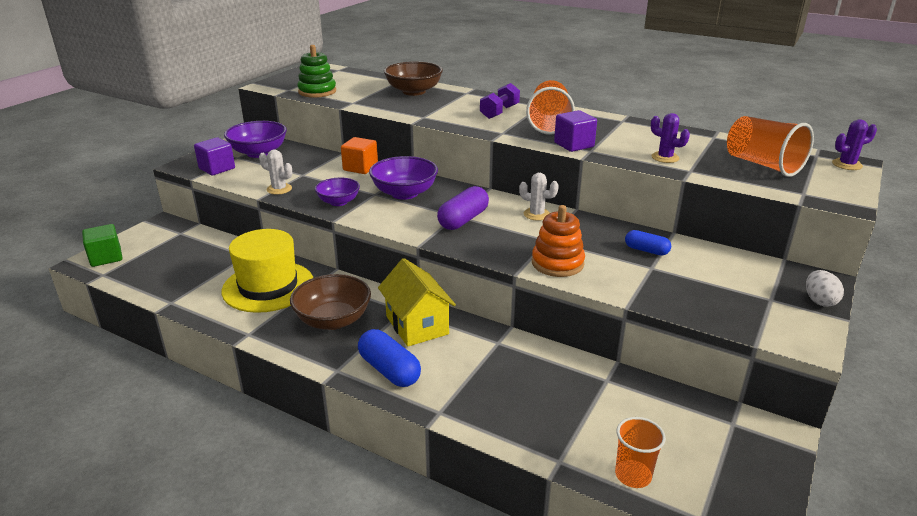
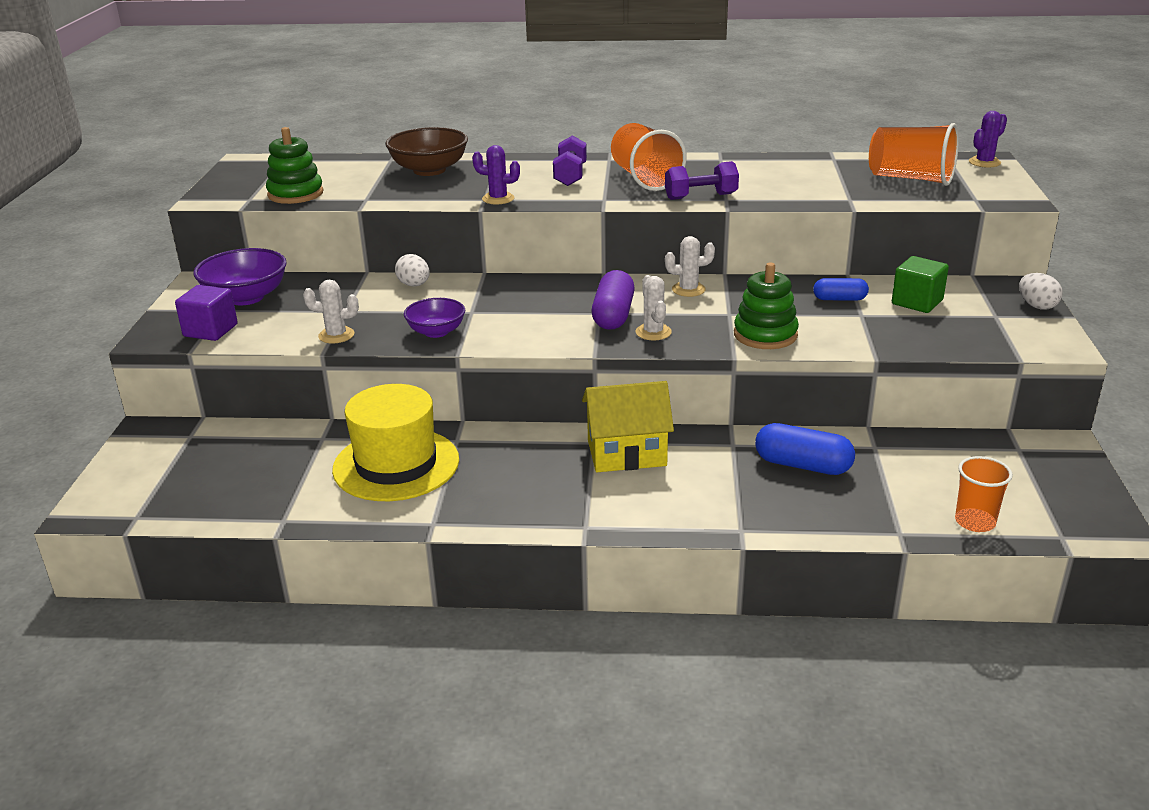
camera: 25 degrees left, 0 degrees up
(106, 257) = (113, 495): green cube -> green cube (917, 302)
(333, 320) = (522, 477): brown bowl -> none
(360, 168) = (414, 285): orange cube -> white egg
(389, 370) = (645, 508): blue capsule -> blue capsule (802, 465)
(404, 193) = (508, 302): purple bowl -> none
(417, 325) = (626, 453): yellow house -> yellow house turned 45 degrees counterclockwise
(477, 239) = (653, 332): none -> white cactus
(557, 263) = (765, 335): orange stacking toy -> green stacking toy
(574, 145) = (701, 196): purple cube -> purple dumbbell
(665, 157) = (810, 191): purple cactus -> purple cactus (498, 199)

